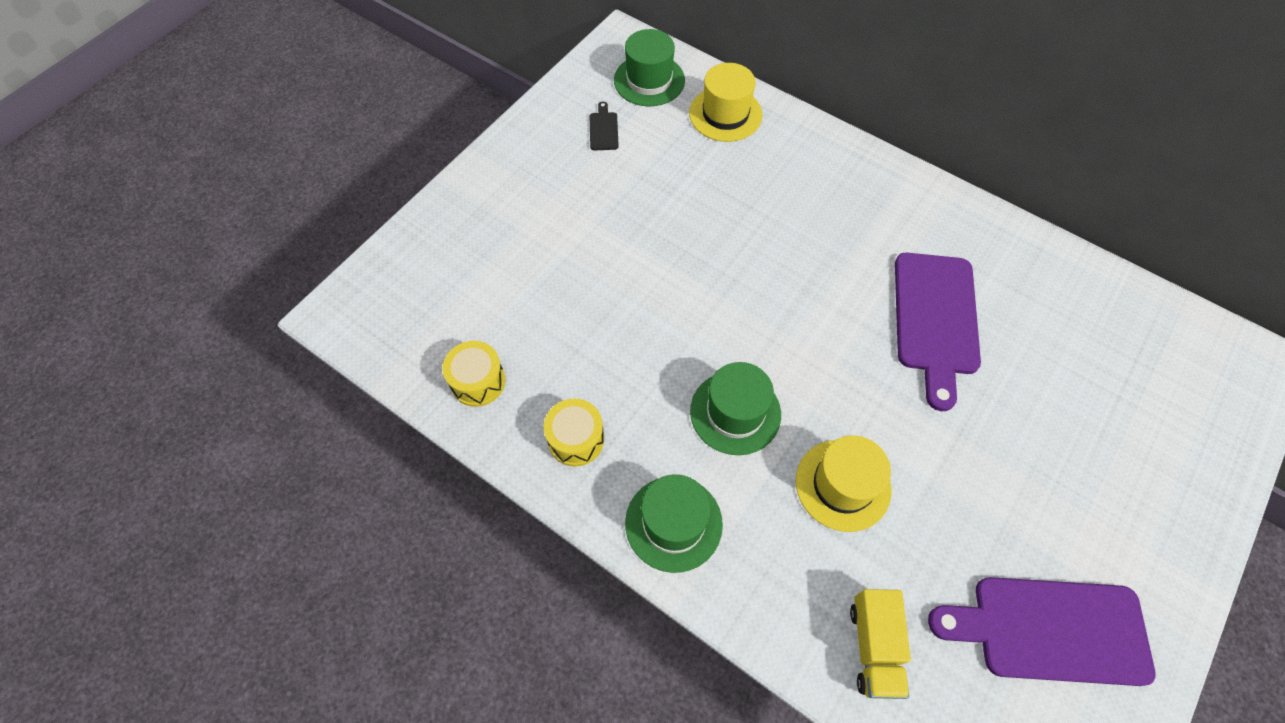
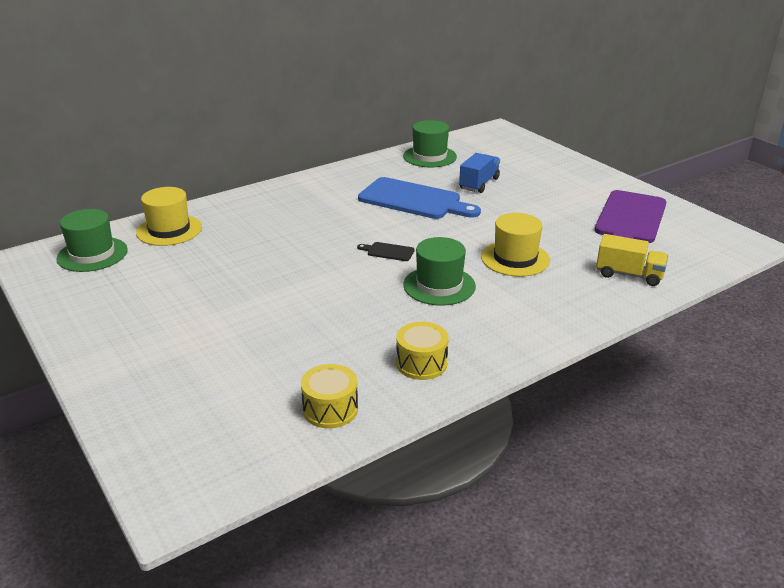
camera: 70 degrees left, 30 degrees down
(603, 129) = (119, 287): black cutting board -> black cutting board (388, 251)
(673, 523) = (516, 331): green hat -> green hat (429, 156)
(935, 319) = (413, 200): purple cutting board -> blue cutting board
(1037, 386) = (479, 184): none -> blue truck

